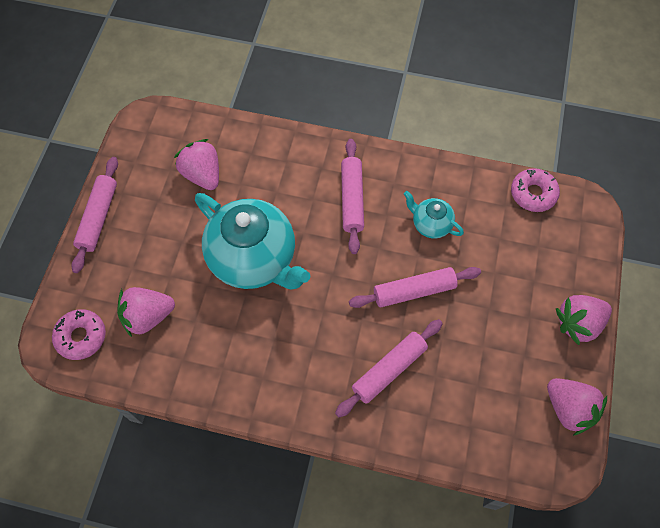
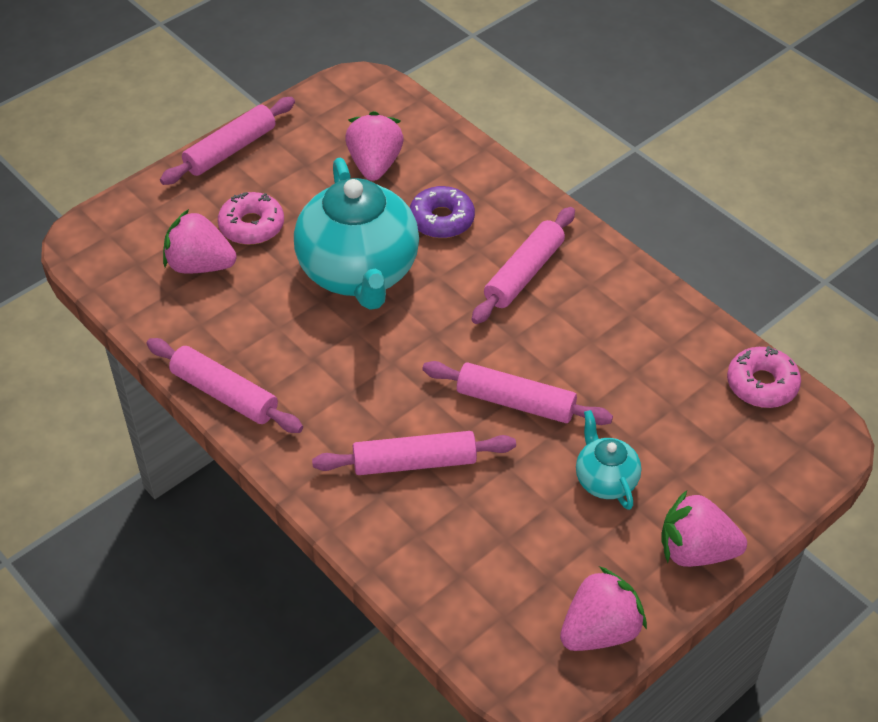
camera: 35 degrees right, 15 degrees down
(81, 337) = (118, 247): pink donut -> pink donut (252, 226)
(239, 399) = (225, 394): none -> pink rolling pin
(274, 190) = (441, 219): none -> purple donut
(430, 224) = (598, 347): turquoise teapot -> turquoise teapot (605, 480)
(569, 409) = (600, 630): pink strawberry -> pink strawberry turned 120 degrees counterclockwise

